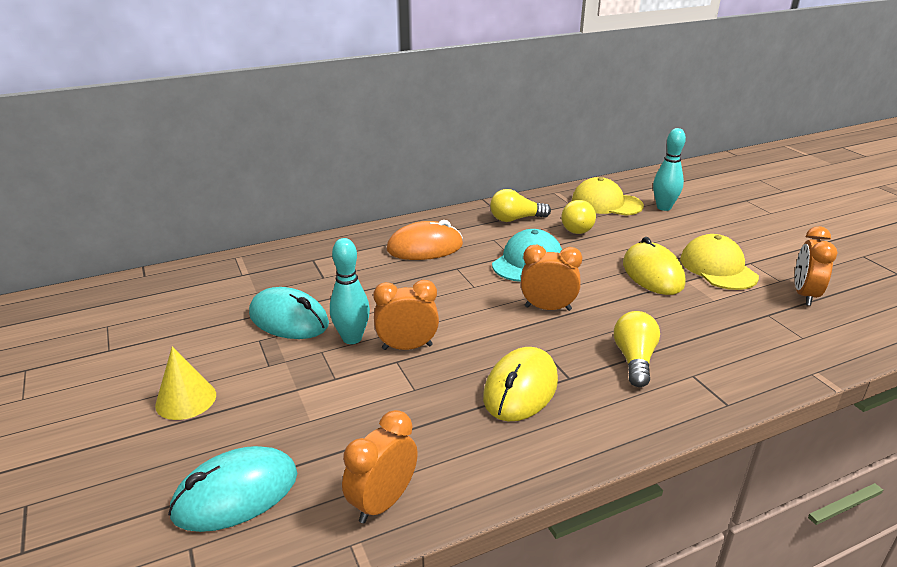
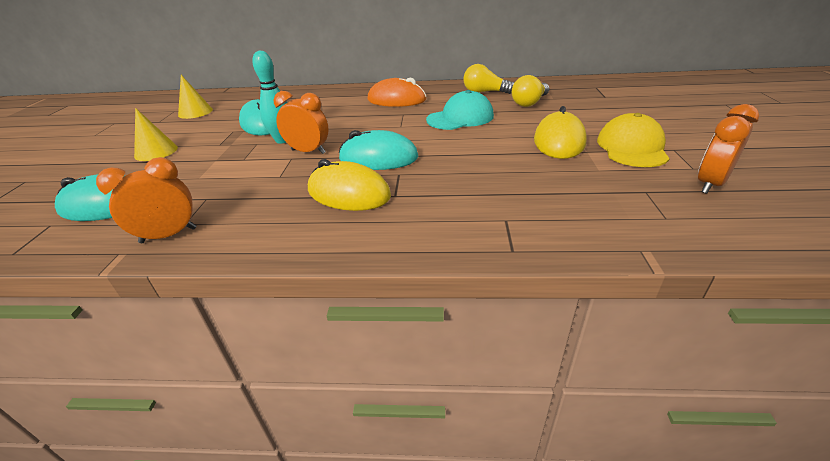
camera: 30 degrees right, 5 degrees up
(150, 321) = (195, 112): none -> yellow cone
(500, 336) = (378, 158): none -> turquoise mouse
(520, 389) = (348, 193): yellow mouse -> yellow mouse turned 60 degrees clockwise
(548, 308) = (437, 148): orange clock -> none
(606, 203) = (575, 91): yellow cap -> none
(634, 360) = (465, 196): yellow light bulb -> none
(664, 207) = (627, 99): turquoise bowling pin -> none

